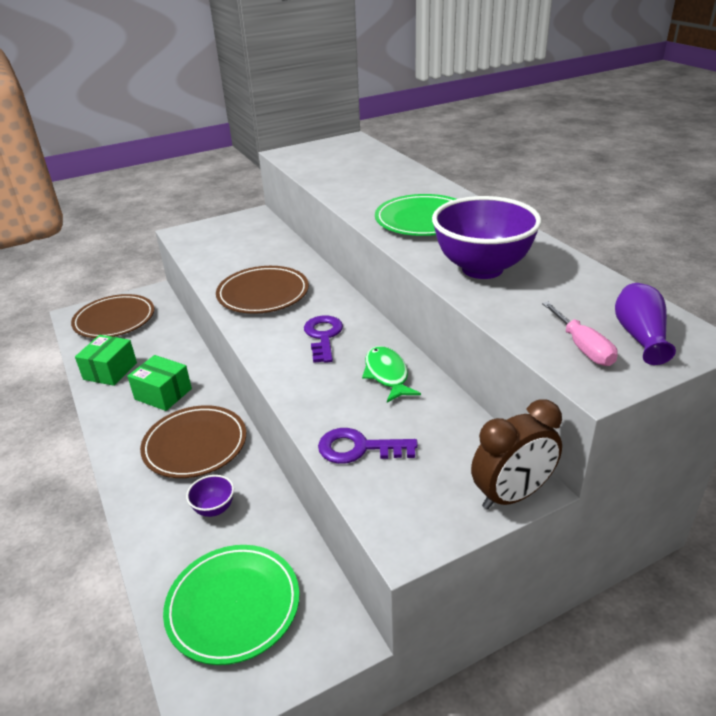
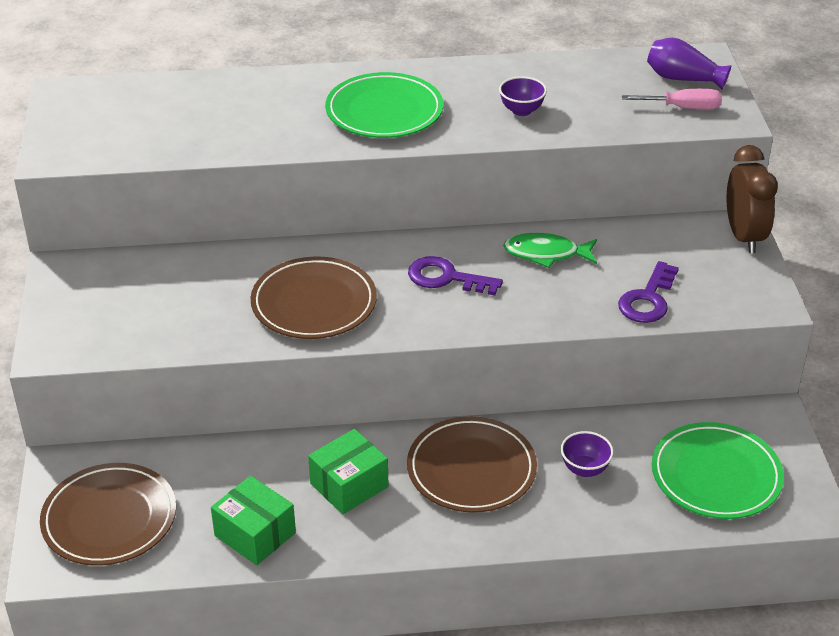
camera: 70 degrees left, 5 degrees up
(482, 269) = (521, 111): purple bowl -> purple bowl, size x0.44

